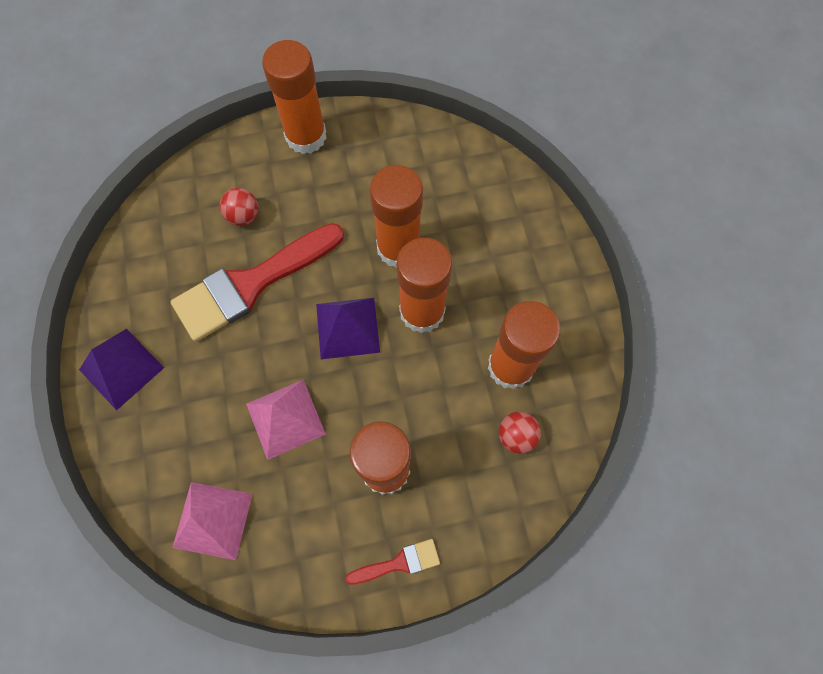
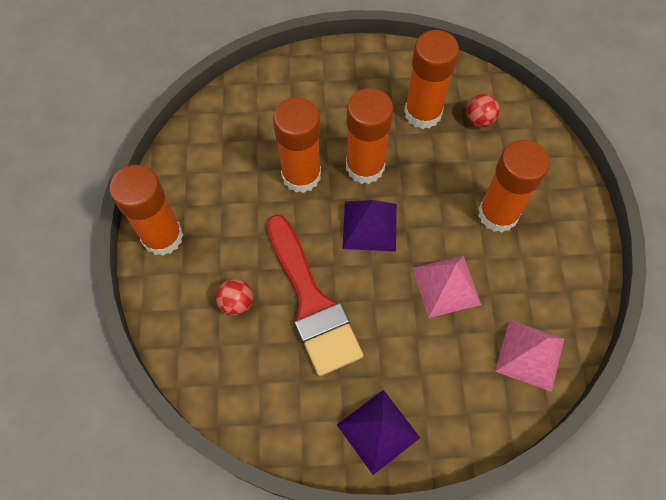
camera: 80 degrees left, 5 degrees down
(399, 563) = (571, 215): red brush -> none

